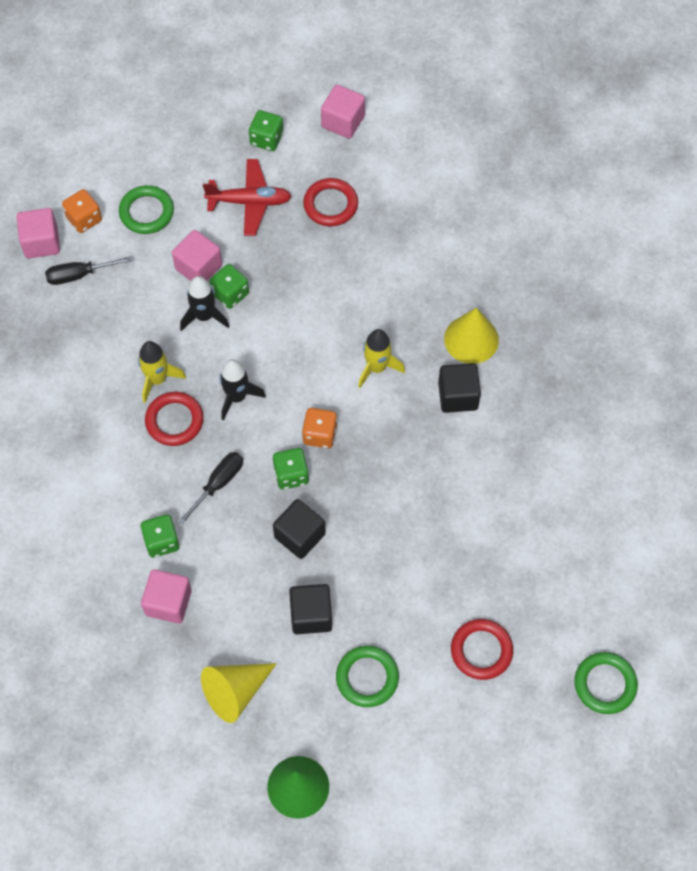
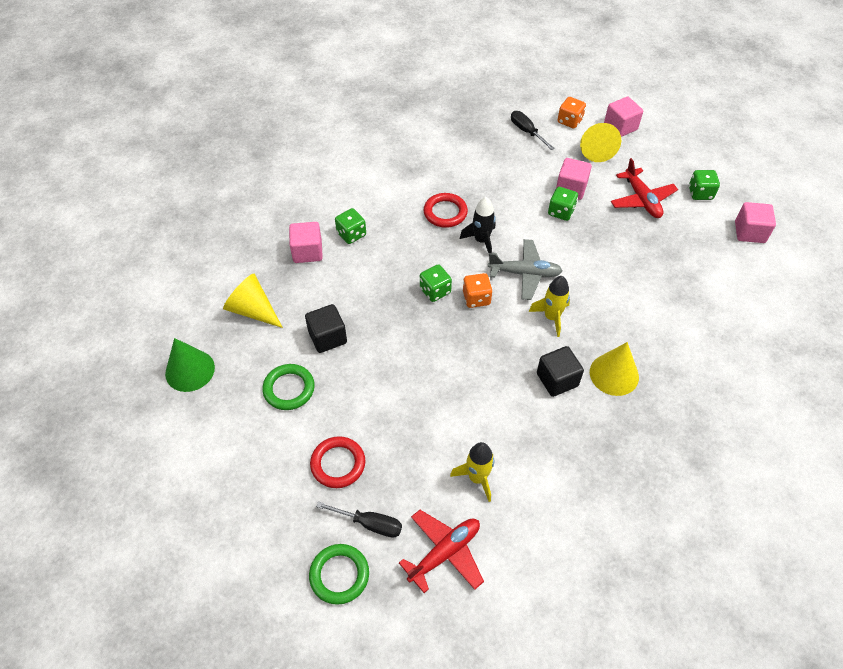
camera: 70 degrees right, 10 degrees down
(41, 242) = (539, 107): pink cube -> pink cube (620, 127)
(146, 212) = (596, 149): green ring -> yellow cone
(157, 379) = (472, 194): yellow rocket -> yellow rocket (477, 478)
(204, 316) = (534, 203): black rocket -> none
(218, 483) = (409, 251): black screwdriver -> black screwdriver (370, 524)
(299, 535) = (388, 311): black cube -> none
(305, 370) = (524, 273): none -> grey plane
(330, 205) = (672, 246): red ring -> none
(613, 577) = (444, 553): none -> red plane

